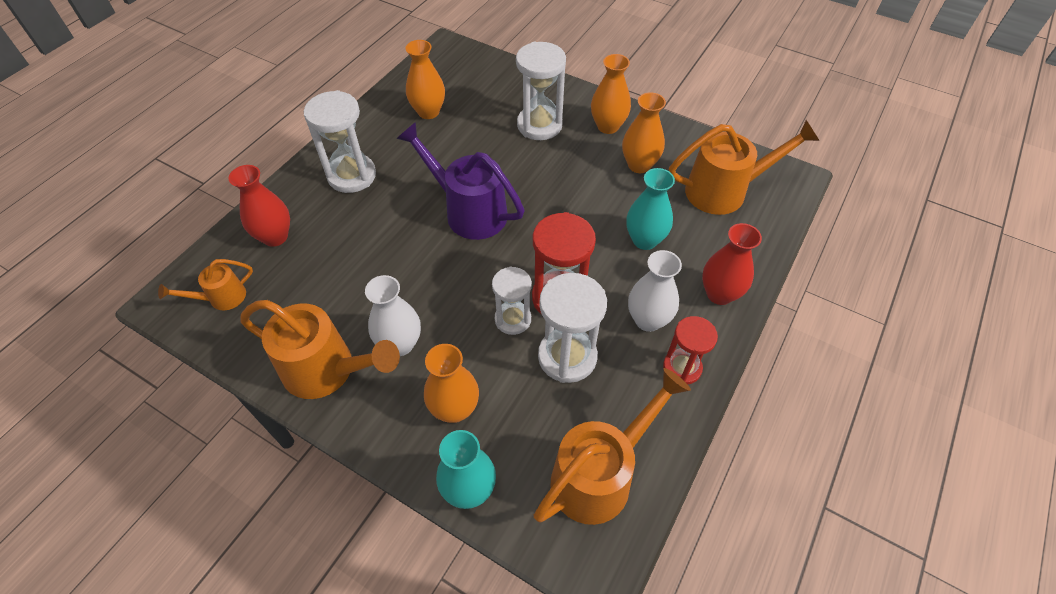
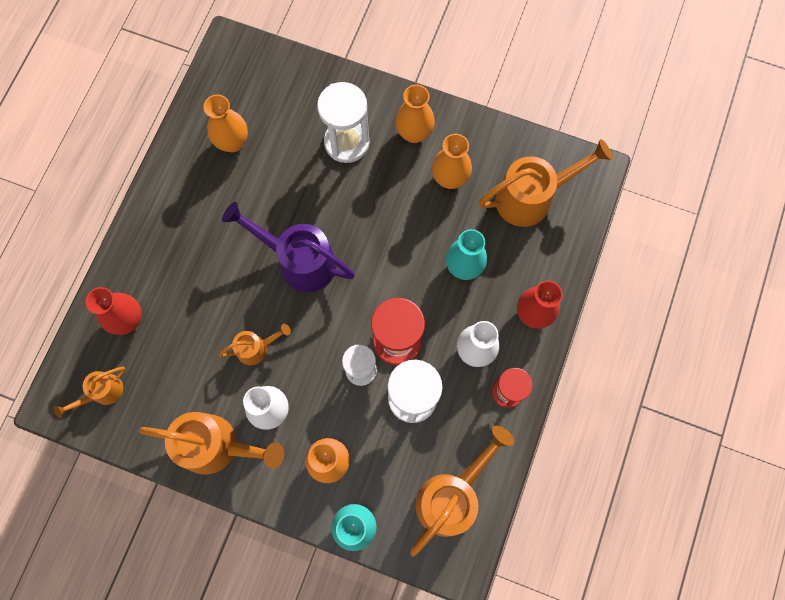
camera: 10 degrees left, 20 degrees up
(352, 176) = (178, 237): white hourglass -> none
(402, 281) = (256, 348): none -> orange watering can

